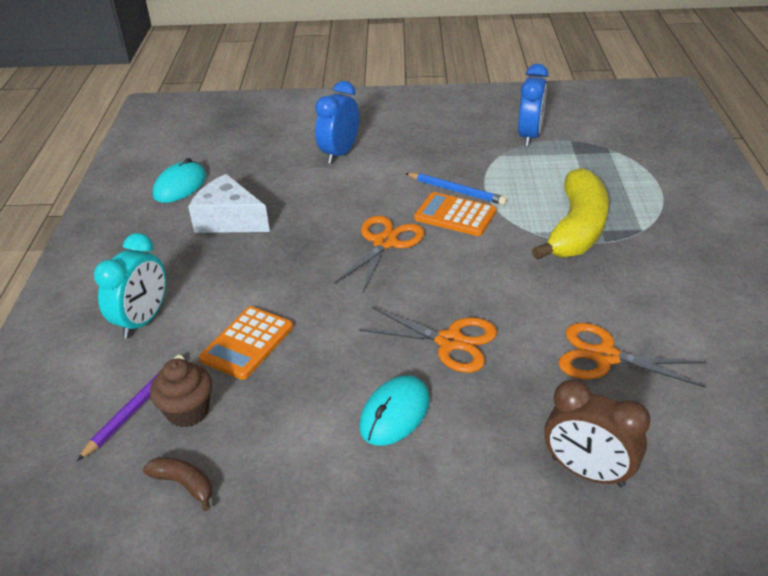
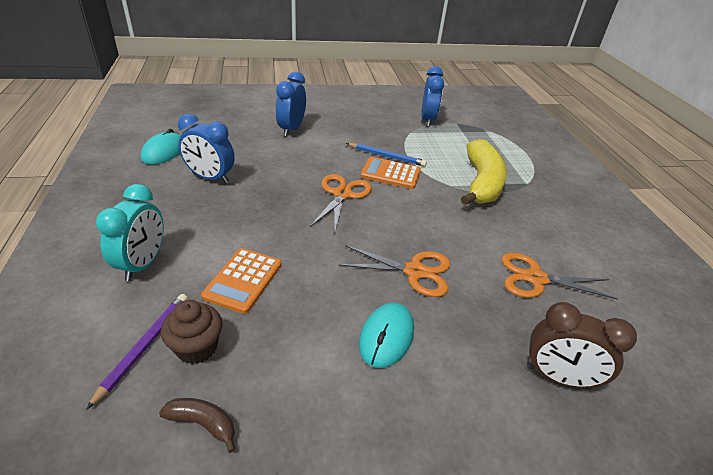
camera: 15 degrees left, 0 degrees up
(229, 220) = (210, 178): white cheese -> blue clock

